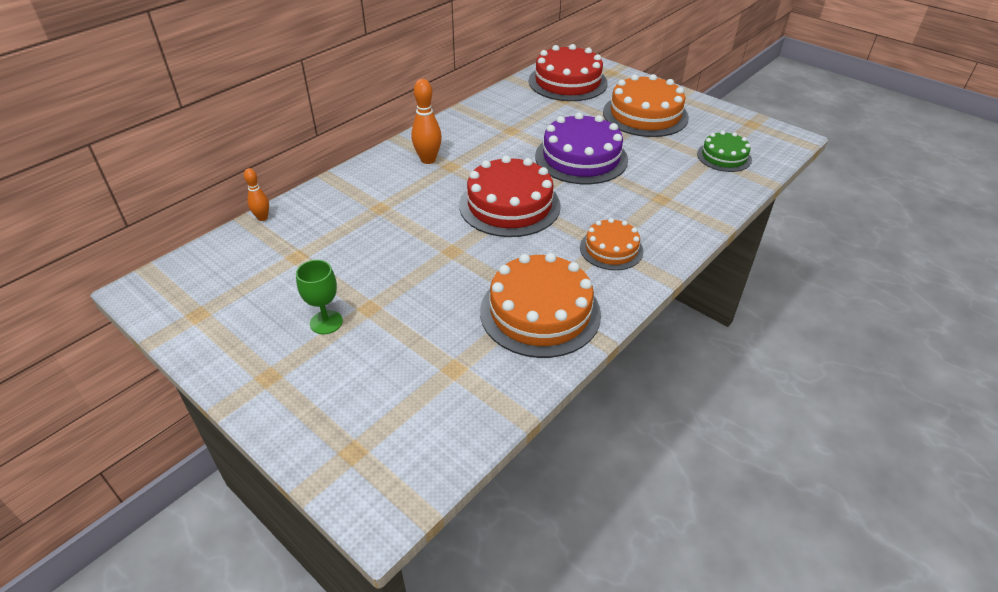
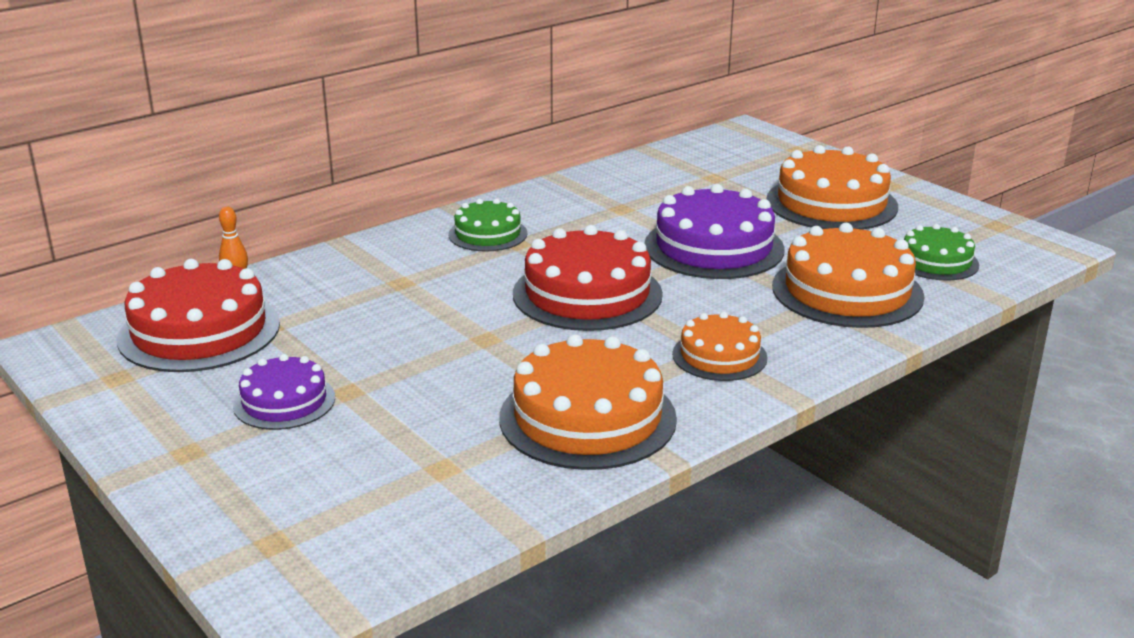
camera: 10 degrees right, 15 degrees down
(326, 322) = (284, 401): green goblet -> purple cake
(428, 160) = (488, 234): orange bowling pin -> green cake
(567, 82) = (726, 157): red cake -> red cake (199, 331)
(676, 186) = (847, 291): none -> orange cake

